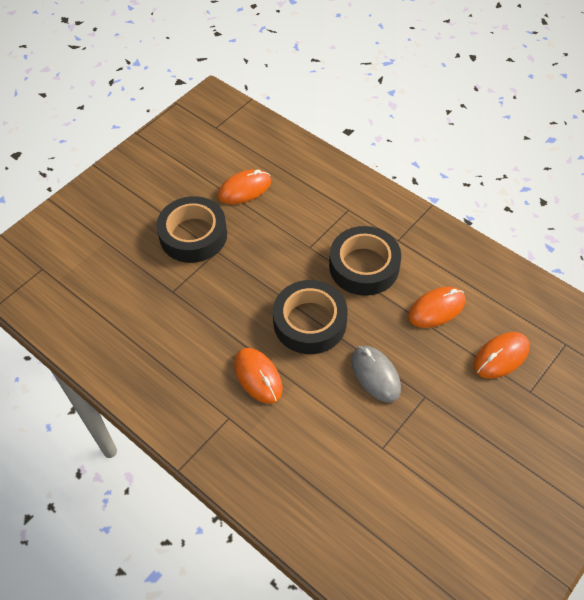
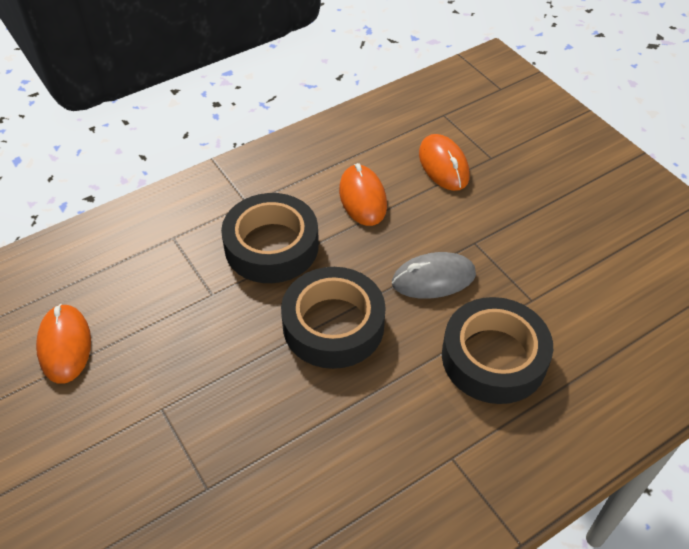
camera: 75 degrees left, 5 degrees down
(193, 235) = (113, 435): black tape -> black tape (494, 357)
(258, 376) = (398, 405): orange mouse -> none

